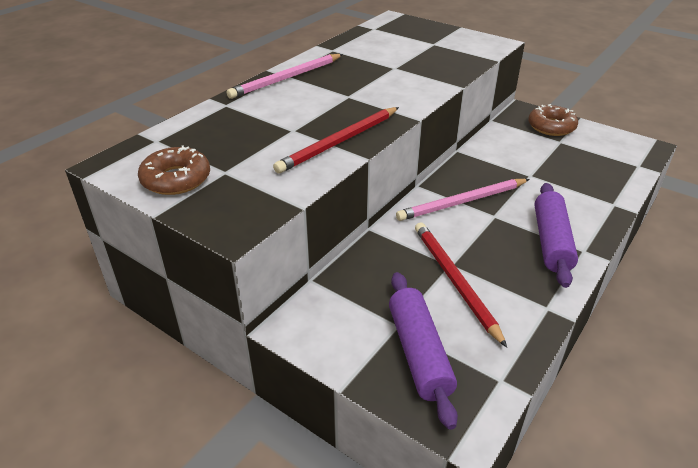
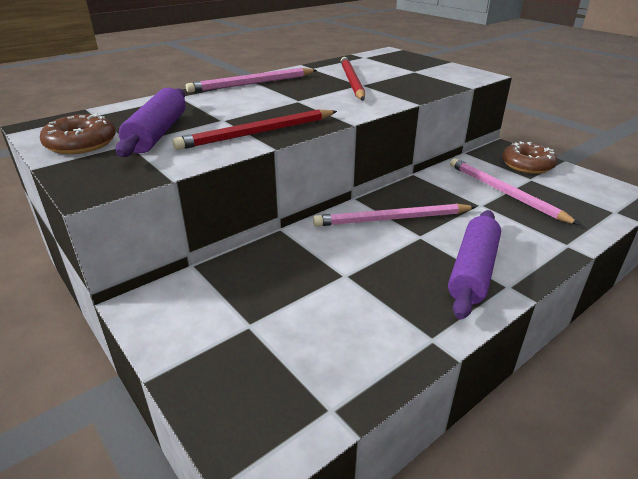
camera: 15 degrees right, 5 degrees down
(419, 353) = (255, 359): purple rolling pin -> purple rolling pin (158, 133)
(455, 281) = (339, 292): red pencil -> red pencil (351, 81)
(544, 160) = (505, 193): none -> pink pencil

